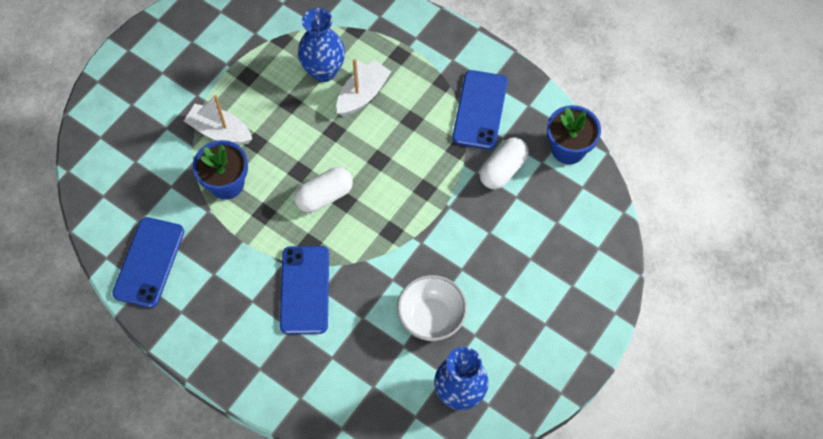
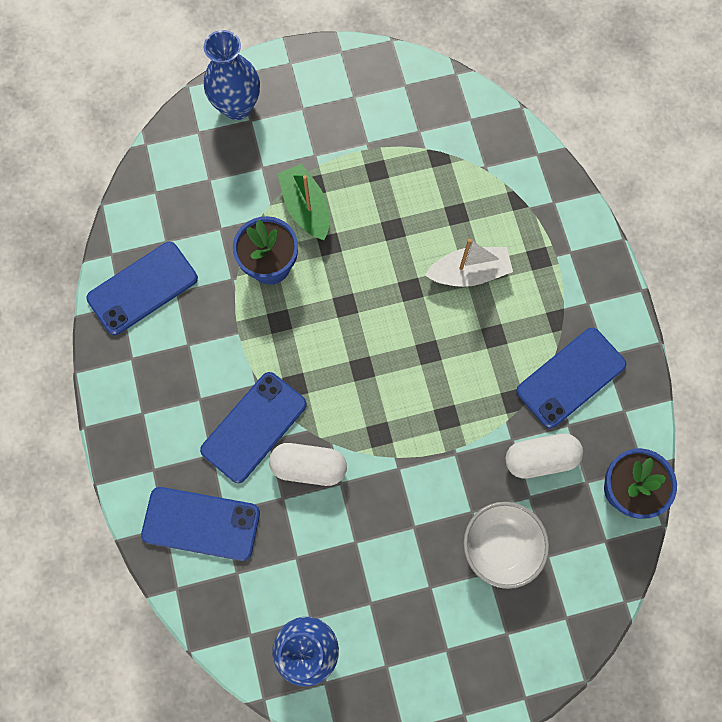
camera: 40 degrees right, 10 degrees up
(220, 131) = (306, 208): white boat -> green boat
(322, 375) = (201, 523): none -> blue phone
(323, 71) = (451, 219): blue vase -> blue vase (237, 106)
(324, 196) = (347, 348): white capsule -> white capsule (309, 466)
(431, 317) = (345, 551): white bowl -> white bowl (500, 546)

